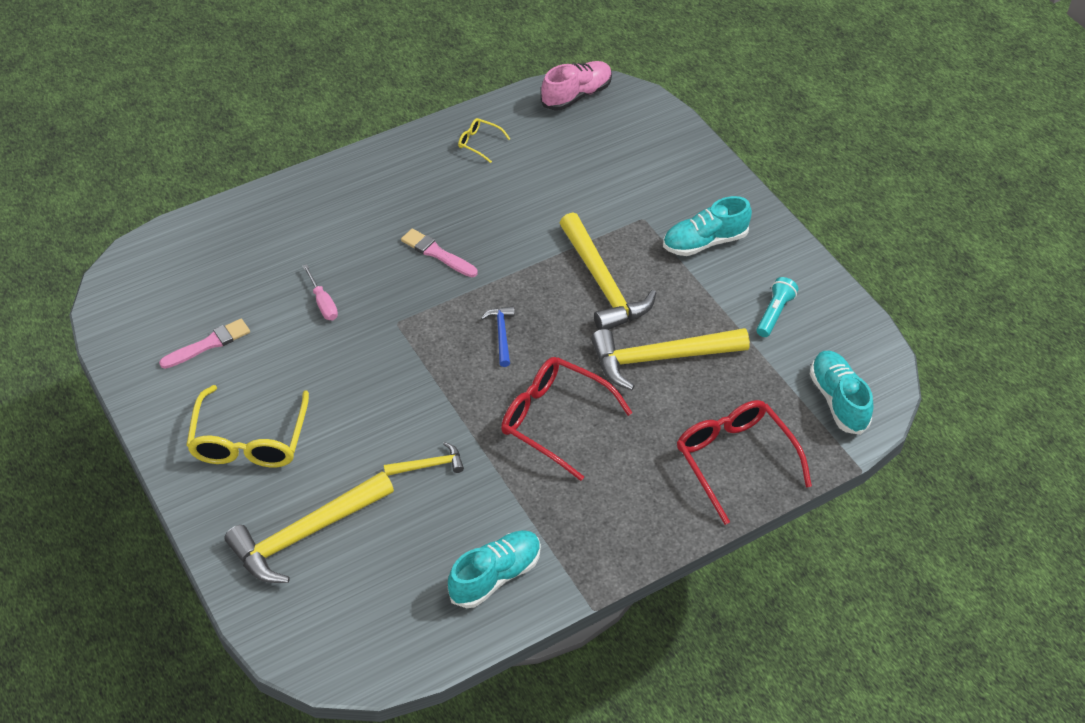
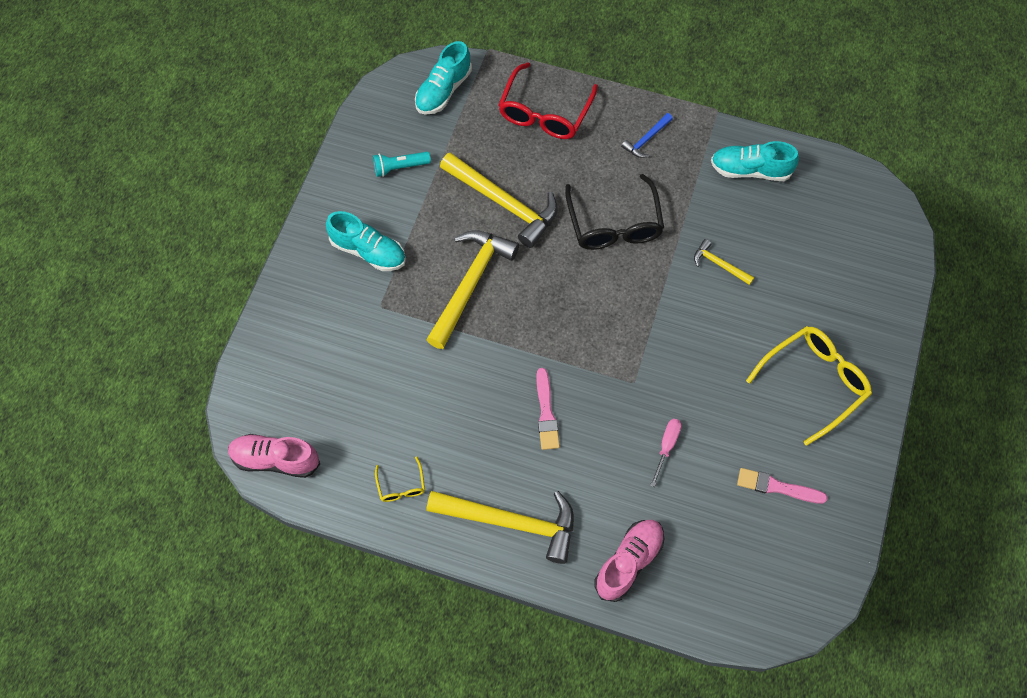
camera: 130 degrees left, 15 degrees up
(273, 220) = (628, 562): none -> pink shoe
(305, 534) = (834, 288): yellow hammer -> yellow hammer (511, 522)
(501, 334) = (577, 309): blue hammer -> blue hammer (646, 139)
(554, 420) = (614, 224): red glasses -> black glasses

